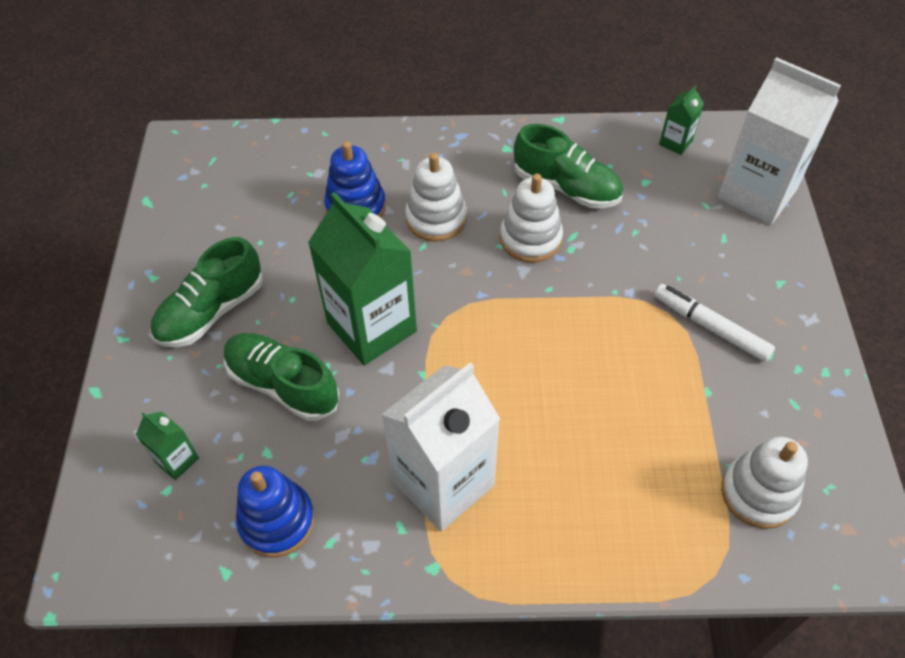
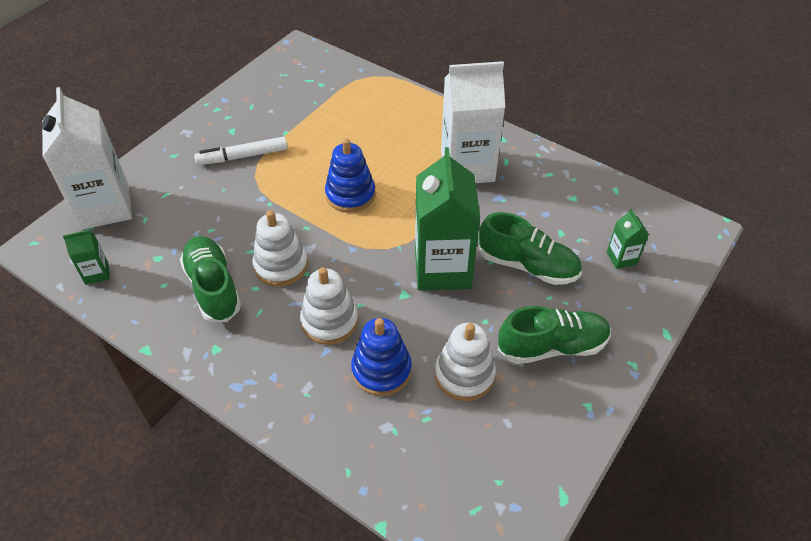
camera: 145 degrees left, 5 degrees down
(277, 521) = (573, 197): blue stacking toy -> blue stacking toy (350, 195)
(283, 385) = (528, 265): green shoe -> green shoe turned 45 degrees counterclockwise
(710, 327) = (243, 156): white marker -> white marker turned 90 degrees clockwise
(758, 493) = (317, 88): white stacking toy -> white stacking toy (464, 375)

